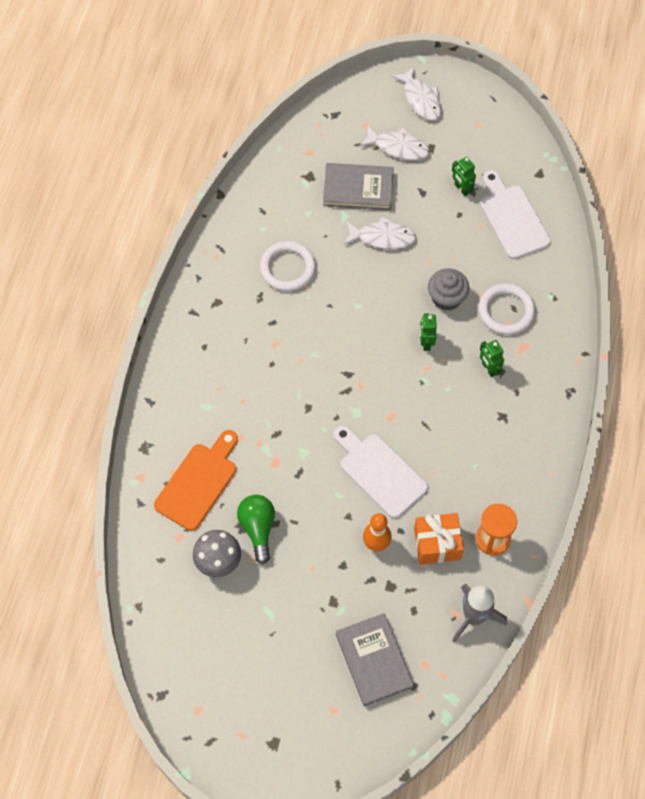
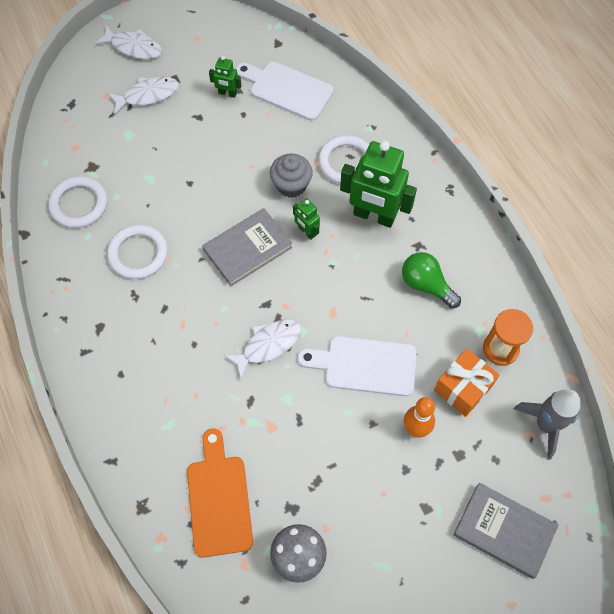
camera: 40 degrees left, 0 degrees up
(258, 528) = (306, 497): green light bulb -> green light bulb (426, 285)
(276, 199) = (79, 204): none -> white ring
(358, 189) = (142, 149): grey book -> grey book (247, 249)
(383, 237) = (197, 173): white fish -> white fish (268, 345)
(489, 368) = (374, 216): green robot -> green robot, size x2.13

